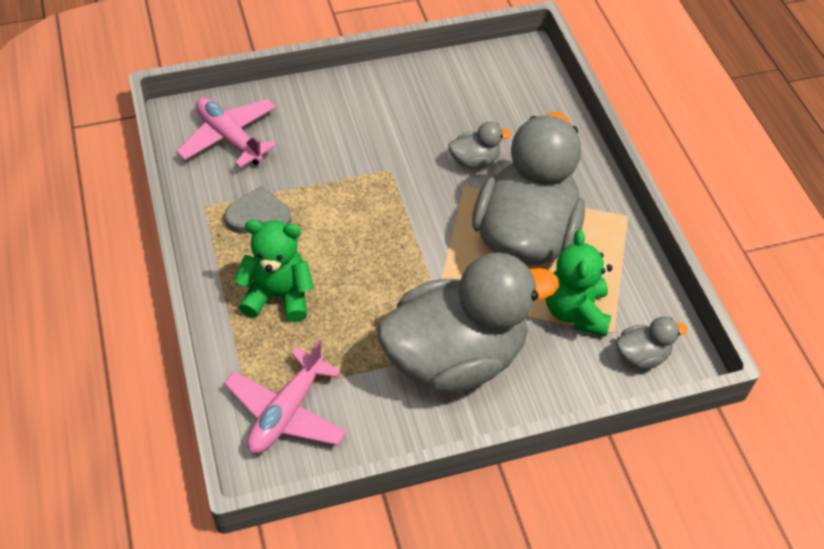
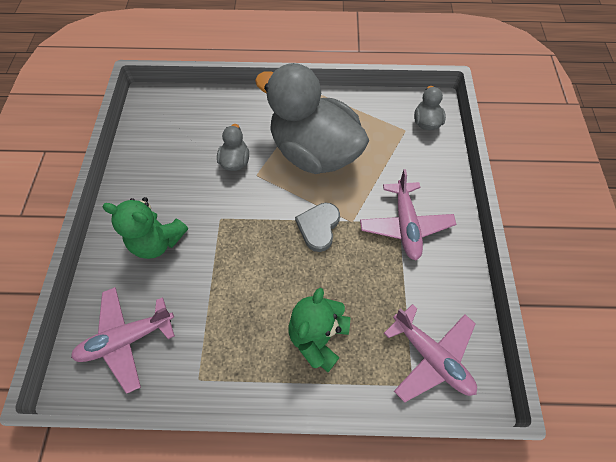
camera: 70 degrees left, 10 degrees up
(259, 216) = (229, 333): grey heart -> grey heart (318, 227)
(455, 357) = (405, 225): grey duck -> pink plane
(575, 311) = (384, 145): green teddy bear -> green teddy bear (158, 241)

